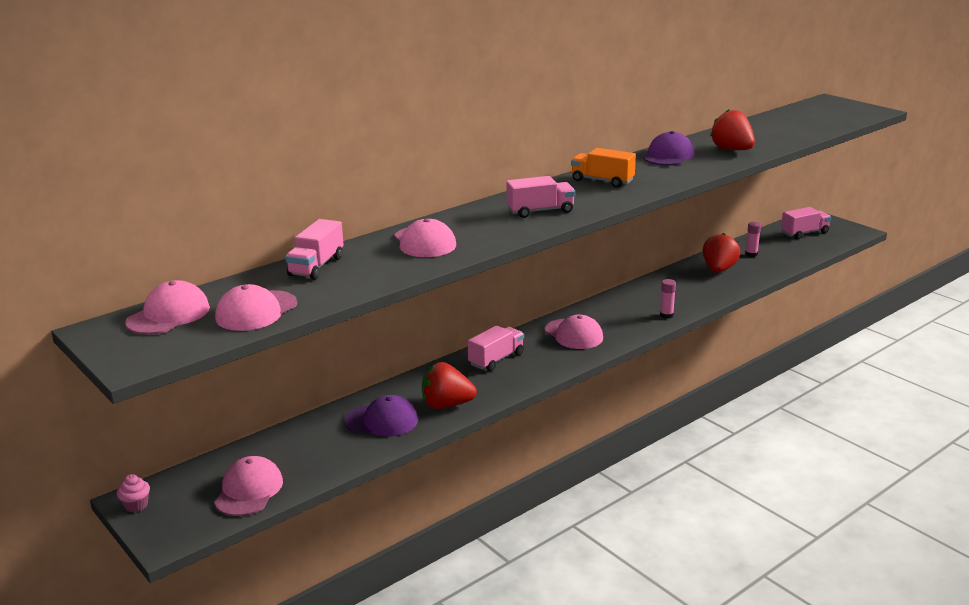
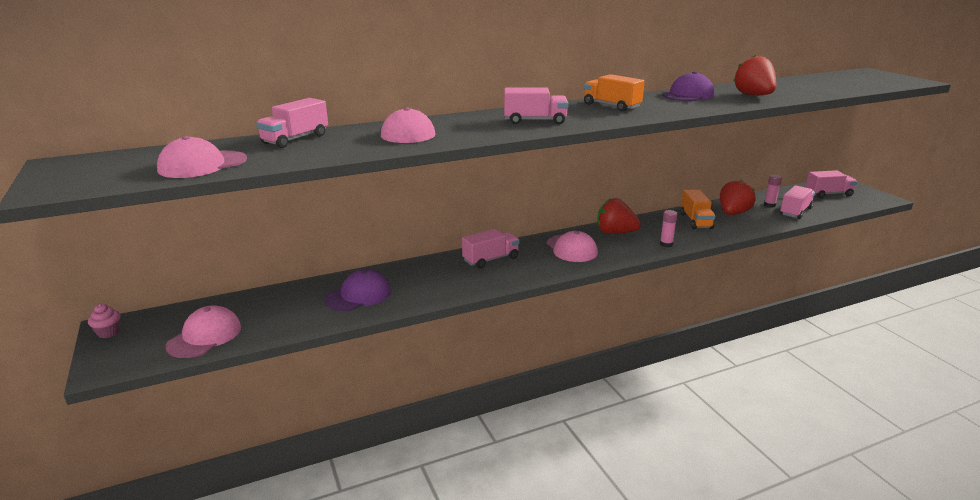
camera: 15 degrees right, 0 degrees up
(168, 315) = (129, 159): pink cap -> none
(381, 421) = (358, 295): purple cap -> purple cap turned 60 degrees counterclockwise
(446, 405) = (423, 291): red strawberry -> red strawberry (615, 233)
(685, 284) = (695, 221): none -> orange truck
(779, 259) = (795, 211): none -> pink truck

